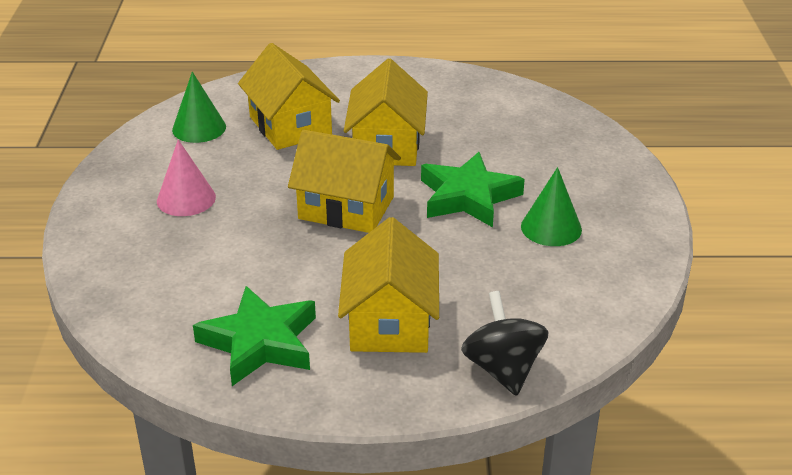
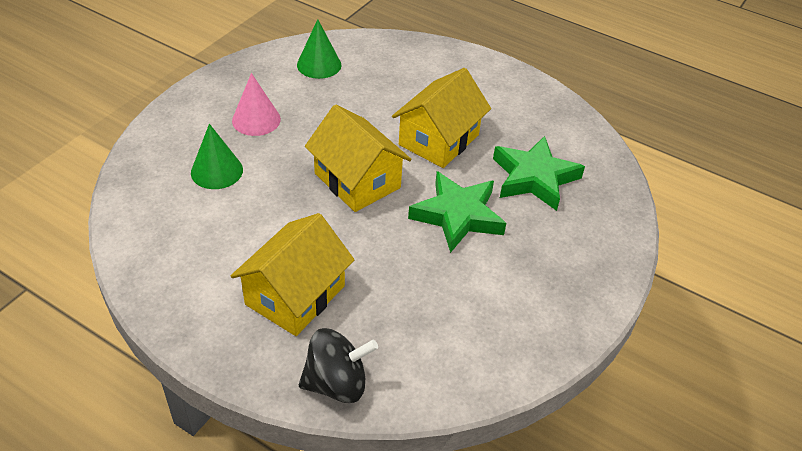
camera: 30 degrees right, 10 degrees up
(260, 342) = (193, 263): green star -> green star (534, 178)
(290, 126) = (384, 91): yellow house -> none
(503, 369) = (336, 383): black spinning top -> black spinning top turned 60 degrees clockwise
(551, 228) = (497, 277): green cone -> green cone (217, 171)

